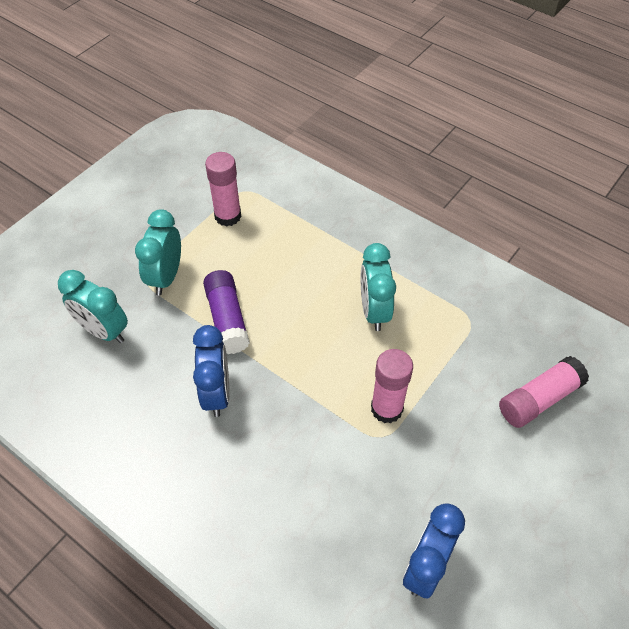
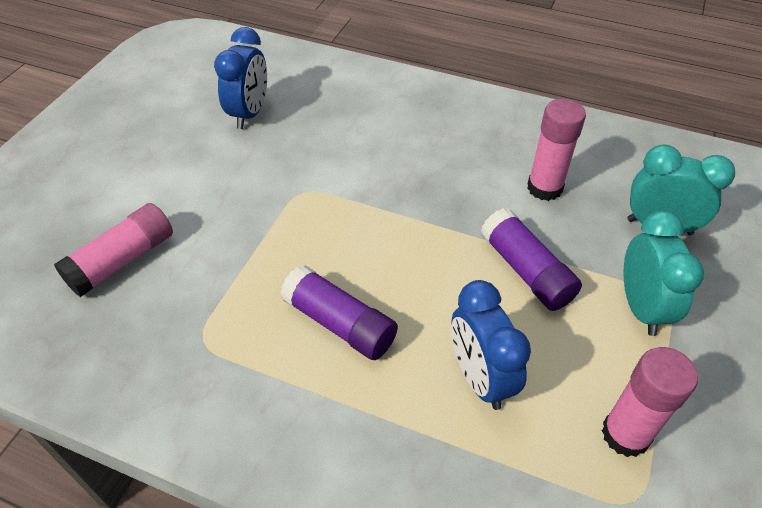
camera: 165 degrees right, 5 degrees down
(217, 393) = (491, 194): blue clock -> blue clock (480, 378)
(374, 311) = (339, 323): turquoise clock -> purple glue stick
(386, 408) = (302, 216): pink glue stick -> pink glue stick (544, 188)

